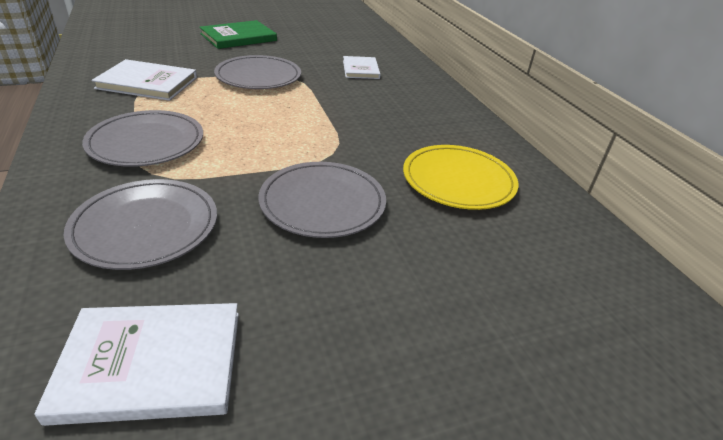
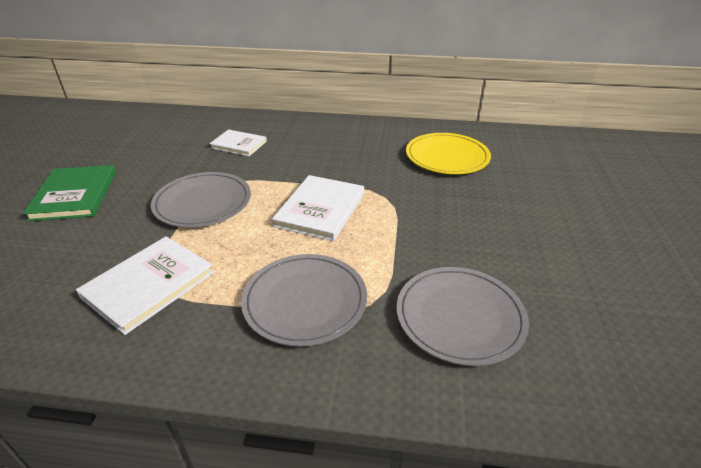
camera: 60 degrees left, 0 degrees up
(151, 363) = (619, 330): white book -> white book (320, 209)
(322, 203) = (454, 218): grey plate -> none

